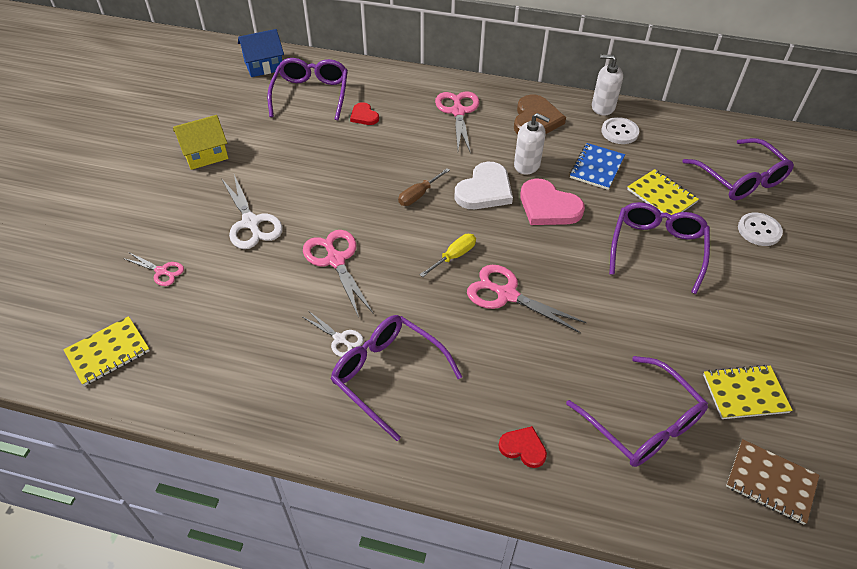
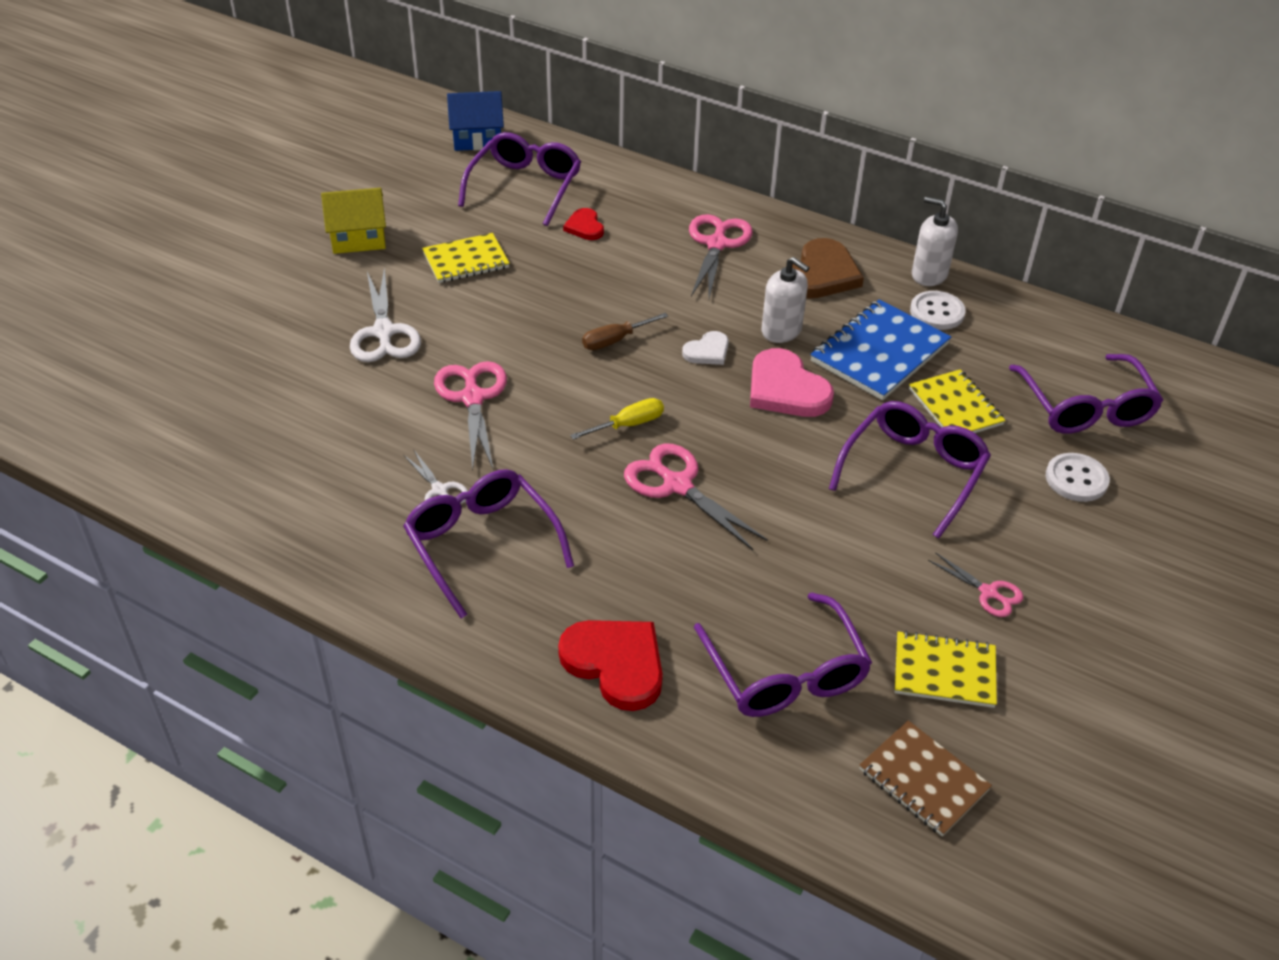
camera: 15 degrees right, 5 degrees down
(108, 352) = (159, 445): yellow notebook -> yellow notebook (466, 261)
(161, 271) = (253, 367): pink scissors -> pink scissors (988, 592)
(485, 190) = (707, 351): white heart -> white heart, size x0.55
(523, 448) = (616, 664): red heart -> red heart, size x1.82
(596, 168) = (879, 352): blue notebook -> blue notebook, size x1.50

